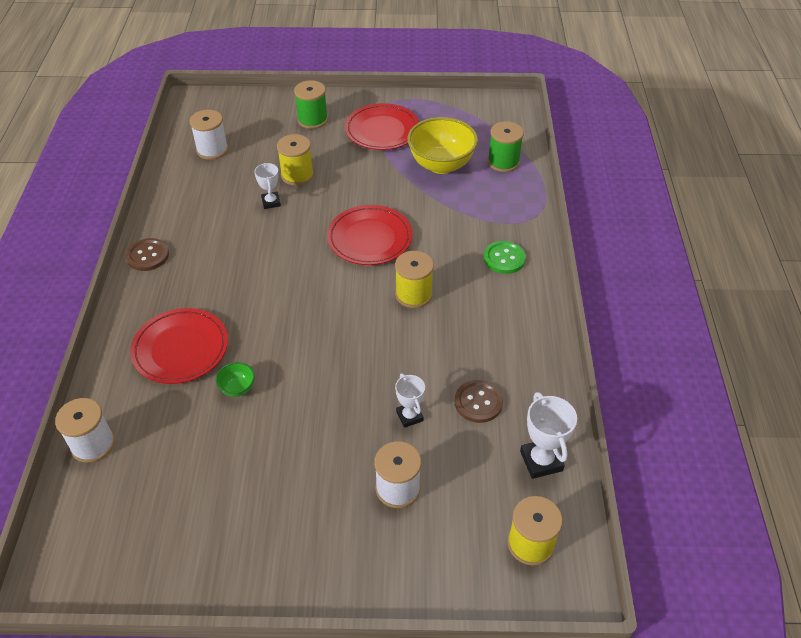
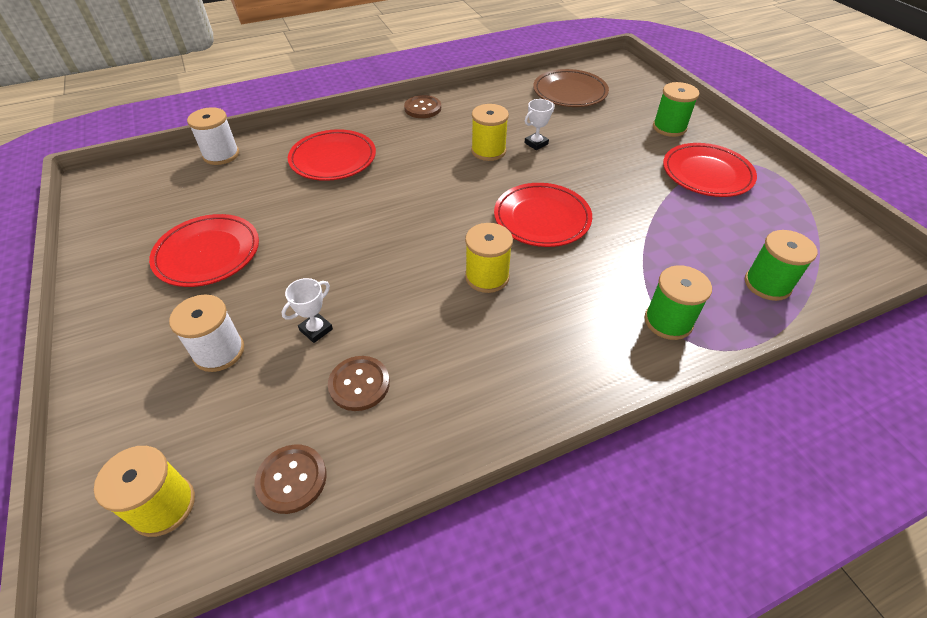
camera: 65 degrees right, 0 degrees up
(212, 150) = (569, 92): white spool -> brown plate
(237, 388) = (304, 203): green bowl -> none
(263, 480) = (208, 254): none -> red plate
(297, 175) = (585, 145): yellow spool -> yellow spool (488, 151)
(441, 165) = (703, 233): yellow bowl -> none
(504, 258) = (601, 337): green button -> none
(508, 221) = (668, 321): none -> green spool
(541, 461) = (292, 479): white trophy -> brown button

